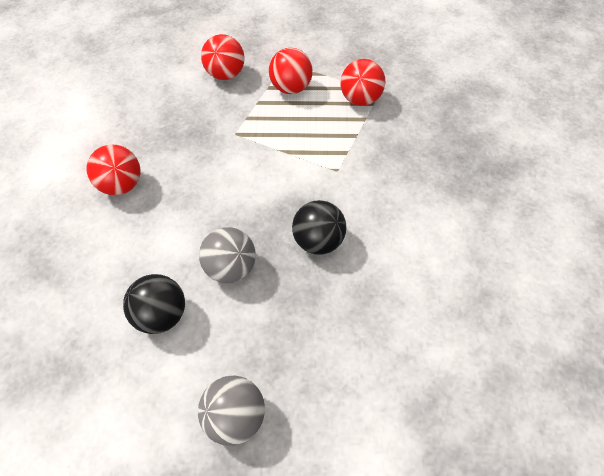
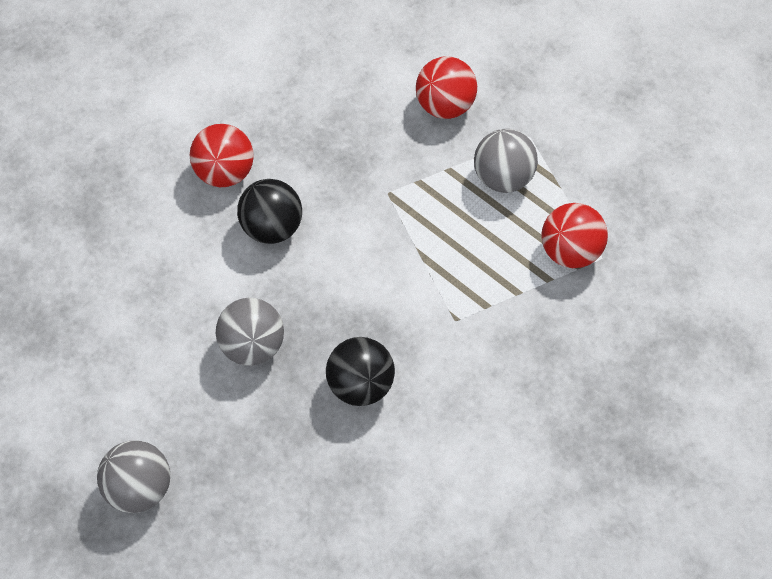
camera: 40 degrees right, 5 degrees up
(162, 314) = (155, 342): black ball -> black ball (272, 226)
(291, 88) = (502, 177): red ball -> grey ball

